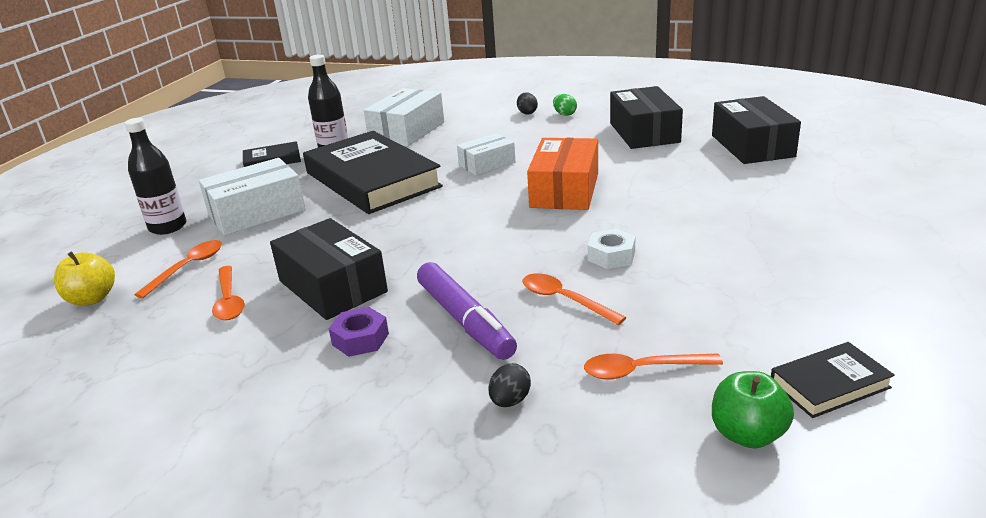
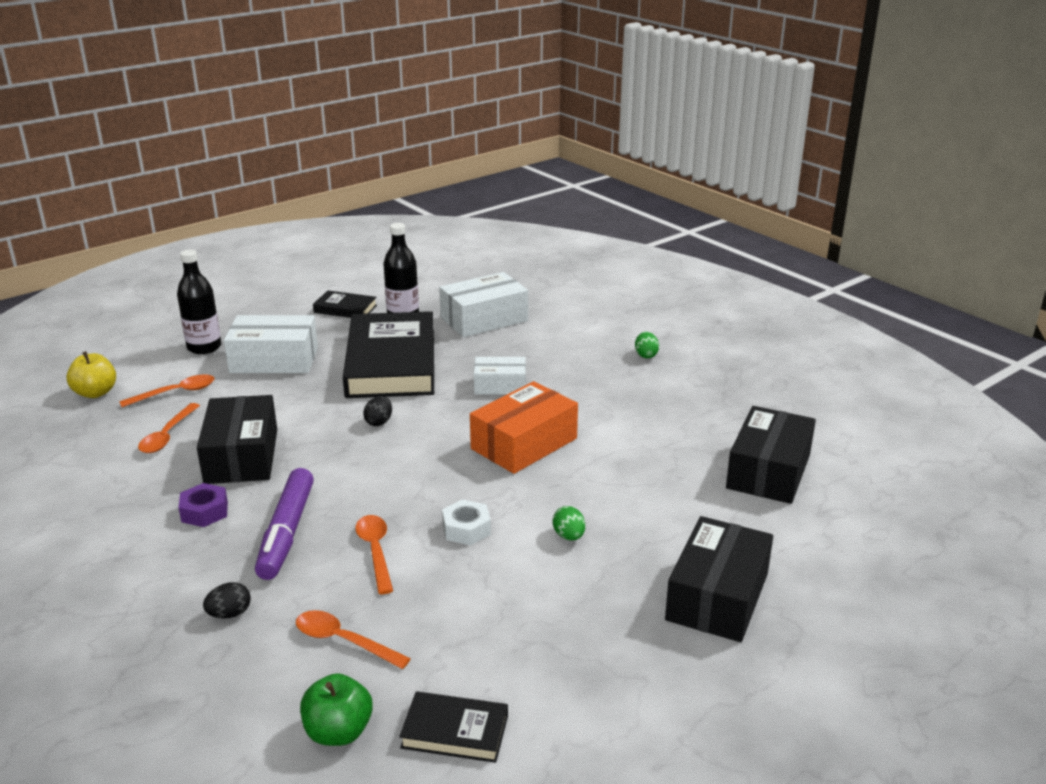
camera: 30 degrees right, 0 degrees up
(527, 113) = (614, 339): black egg -> black egg (379, 422)
(644, 132) = (688, 409): black box -> black box (717, 596)
(691, 229) = (569, 536): none -> green egg

